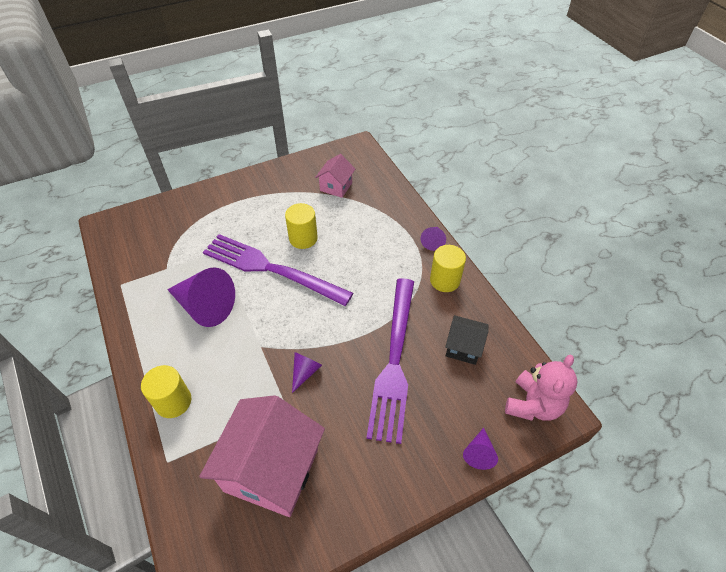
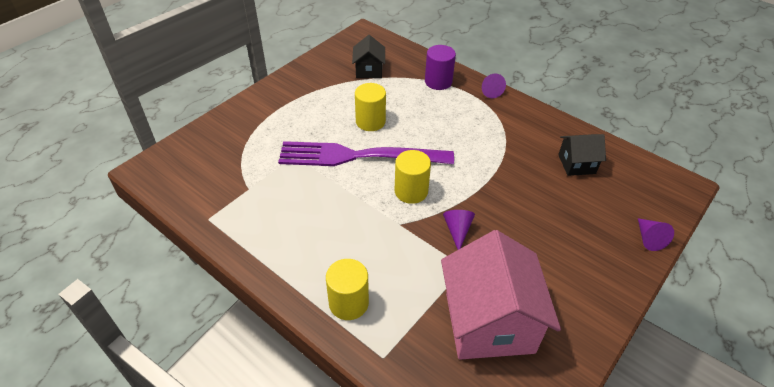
camera: 25 degrees left, 5 degrees down
(205, 306) = (316, 209): purple cone -> none
(336, 187) = (369, 71): pink house -> black house
(390, 217) = (438, 82): none -> purple cylinder
(394, 362) = (529, 195): purple fork -> none
(445, 280) = (522, 118): yellow cylinder -> yellow cylinder (411, 191)
(533, 405) = (661, 187): pink teddy bear -> none

